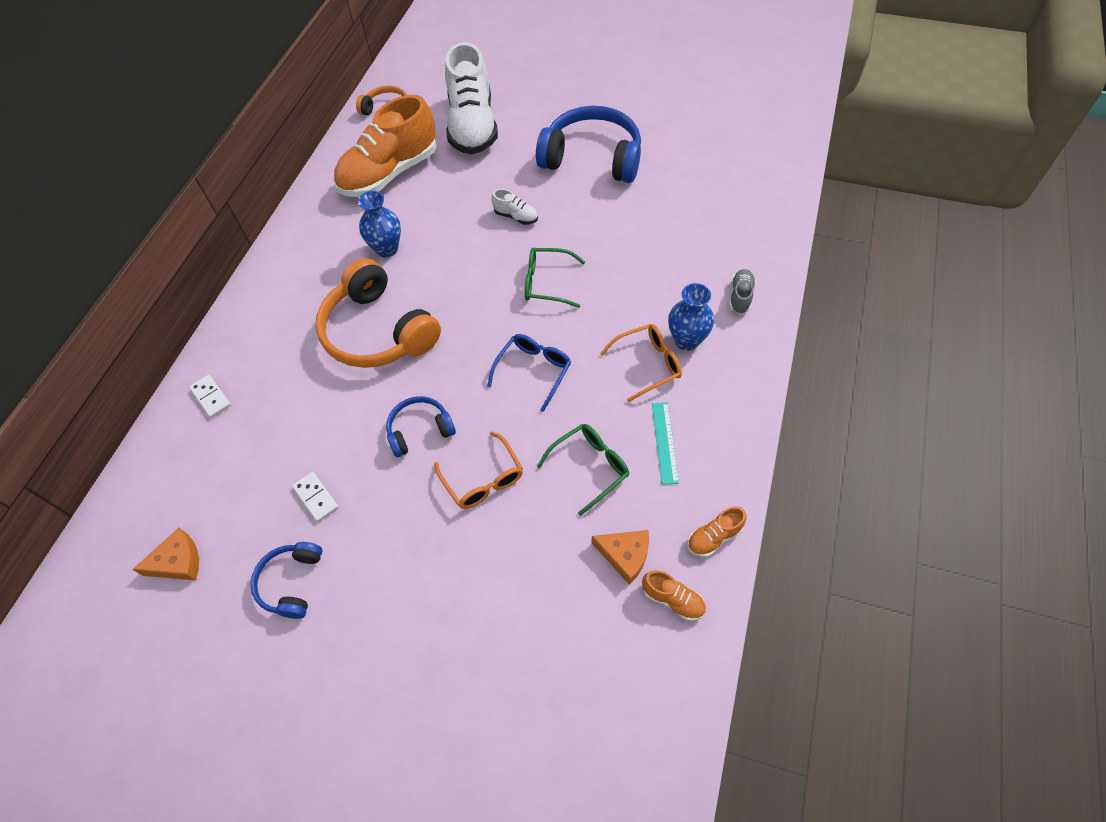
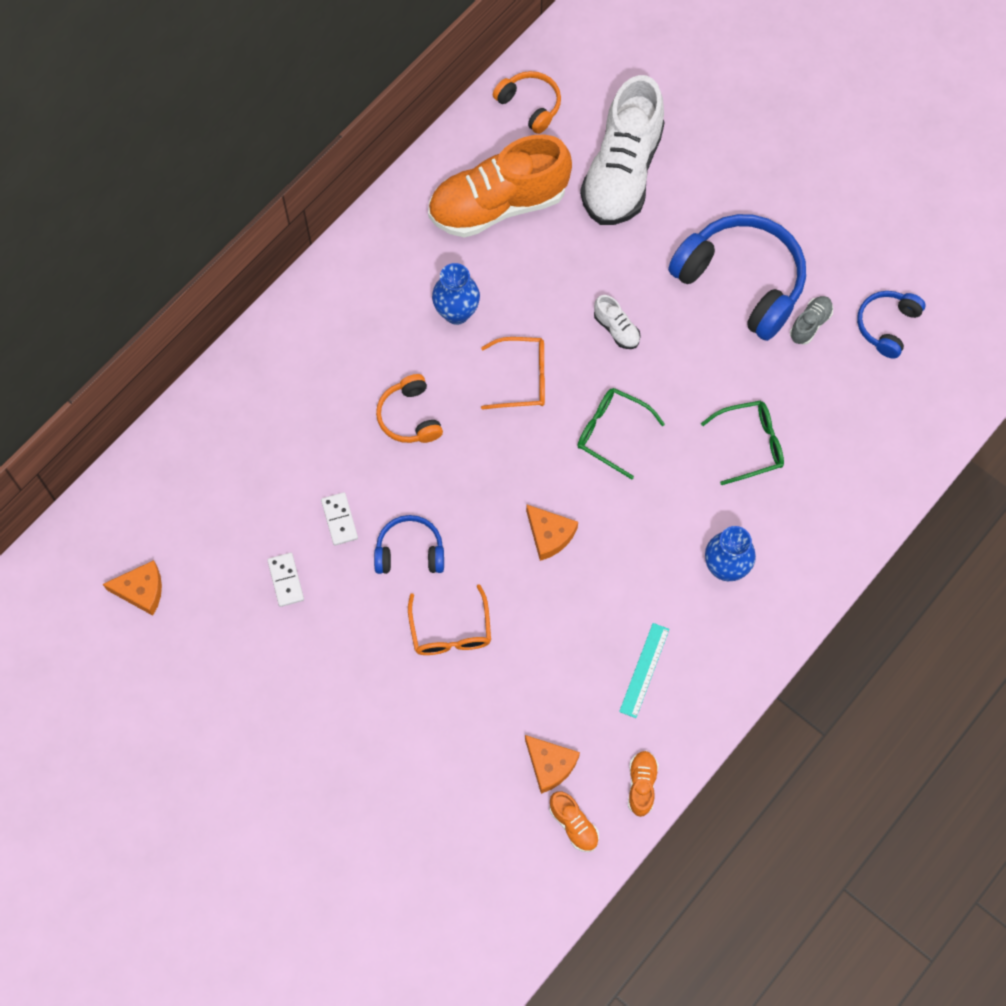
camera: 20 degrees right, 10 degrees up
(211, 397) = (217, 424): white domino -> white domino (339, 519)
(291, 582) = (237, 656): blue headphones -> blue headphones (887, 326)
(378, 331) = (409, 417): orange headphones -> orange headphones, size x0.52
(533, 372) = (549, 535): blue glasses -> orange cheese
(589, 468) = (557, 664): green glasses -> green glasses (749, 445)
(647, 365) = (669, 577): orange glasses -> orange glasses (521, 378)
(714, 537) = (641, 785): orange shoe -> orange shoe turned 105 degrees clockwise
(740, 296) = (811, 540): grey shoe -> grey shoe (810, 324)

